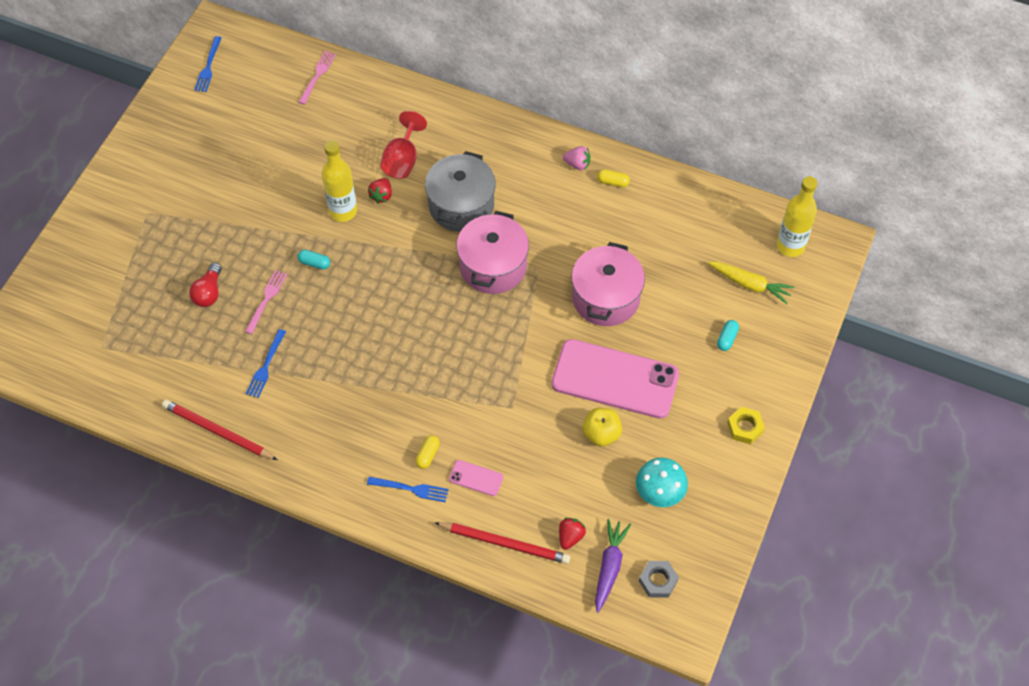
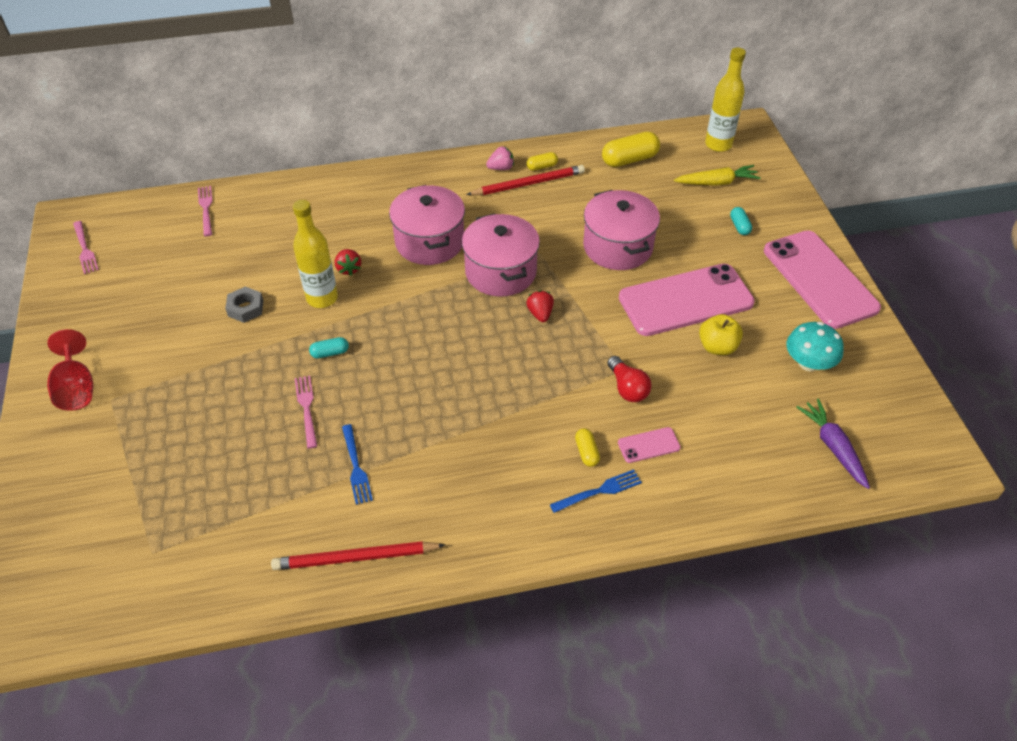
camera: 35 degrees left, 10 degrees down
(208, 66) = (85, 249): blue fork -> pink fork
(209, 292) = (238, 434): red light bulb -> red light bulb (627, 388)
(402, 160) = (344, 234): red goblet -> red goblet (77, 388)
(461, 205) = (429, 242): grey pot -> pink pot
(504, 543) = (728, 484): red pencil -> red pencil (528, 184)
(570, 537) = (777, 443): red strawberry -> red strawberry (540, 314)
(658, 581) = (881, 433): grey nut -> grey nut (245, 308)
(695, 217) = (629, 159): none -> yellow capsule
(745, 428) = (819, 279): yellow nut -> pink phone

